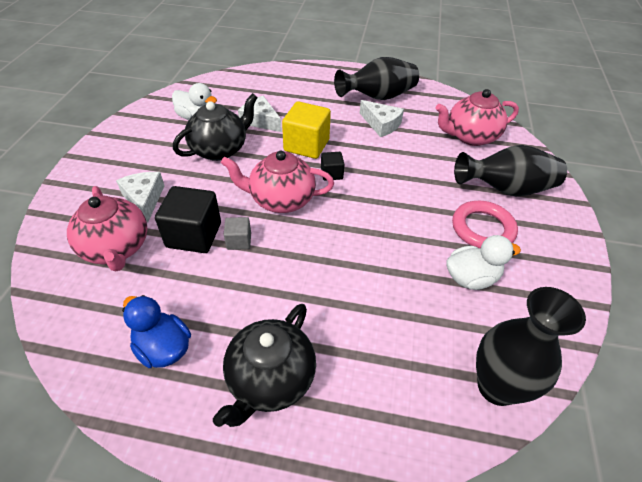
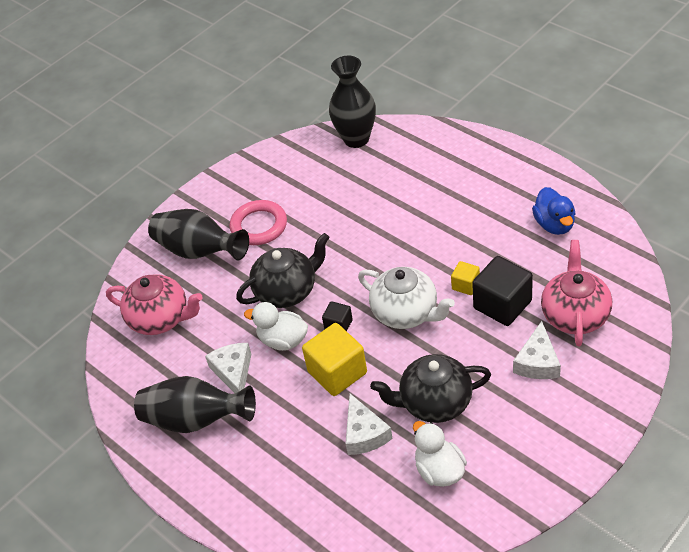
camera: 140 degrees left, 0 degrees up
(239, 241) = (465, 285): grey cube -> yellow cube
(270, 380) = (490, 184): black teapot -> black teapot (287, 291)
(281, 200) = (406, 313): pink teapot -> white teapot
(471, 278) = (308, 196): white duck -> white duck (283, 340)

